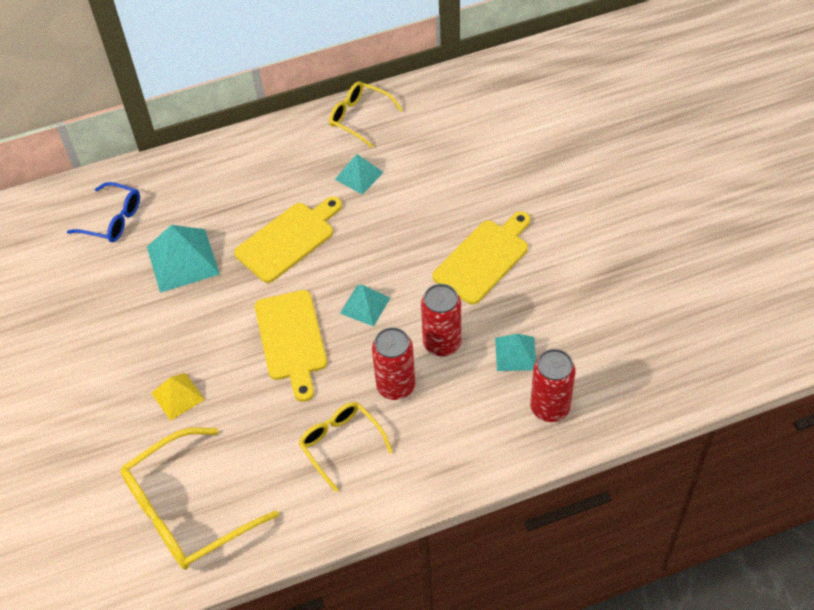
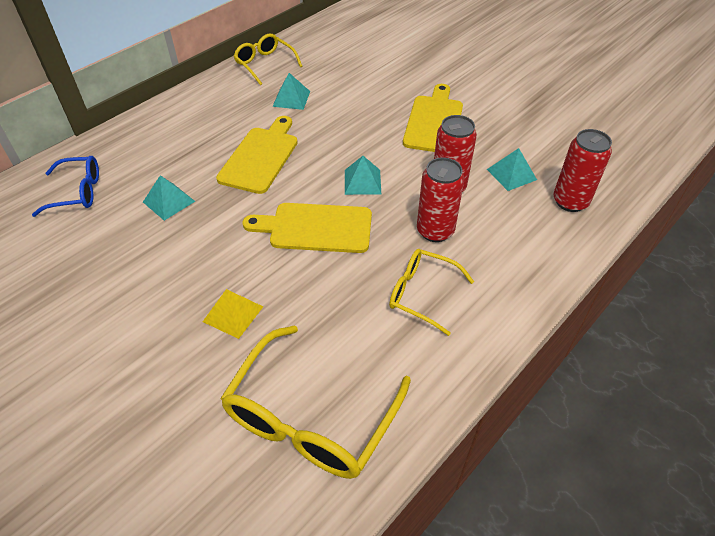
camera: 30 degrees left, 5 degrees down
(183, 260) = (169, 201): turquoise pyramid -> turquoise pyramid, size x0.60
(292, 340) = (315, 228): yellow cutting board -> yellow cutting board turned 135 degrees clockwise
(359, 117) = (265, 64): yellow glasses -> yellow glasses turned 45 degrees clockwise

